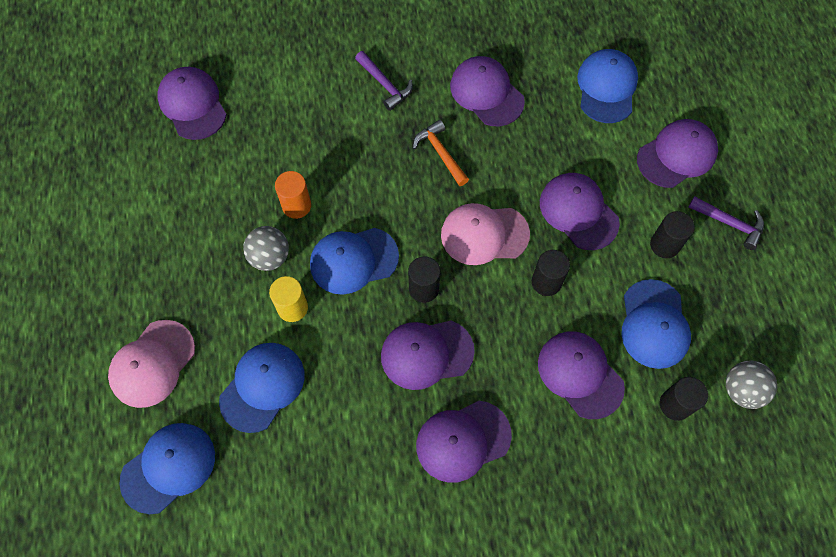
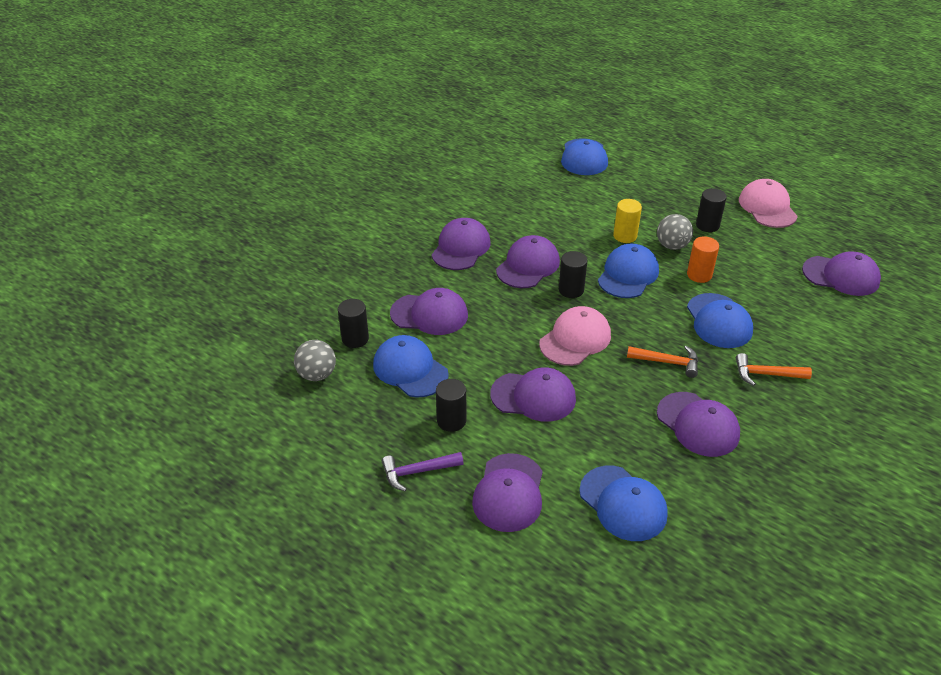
camera: 135 degrees right, 25 degrees down
(152, 364) = (651, 177): pink cap -> pink cap (767, 207)
(262, 387) = (589, 202): blue cap -> blue cap (719, 321)
(385, 85) = (766, 374): purple hammer -> orange hammer
(486, 93) = (698, 424): purple cap -> purple cap turned 45 degrees clockwise
(546, 282) = (505, 343): black cylinder -> black cylinder (707, 225)

